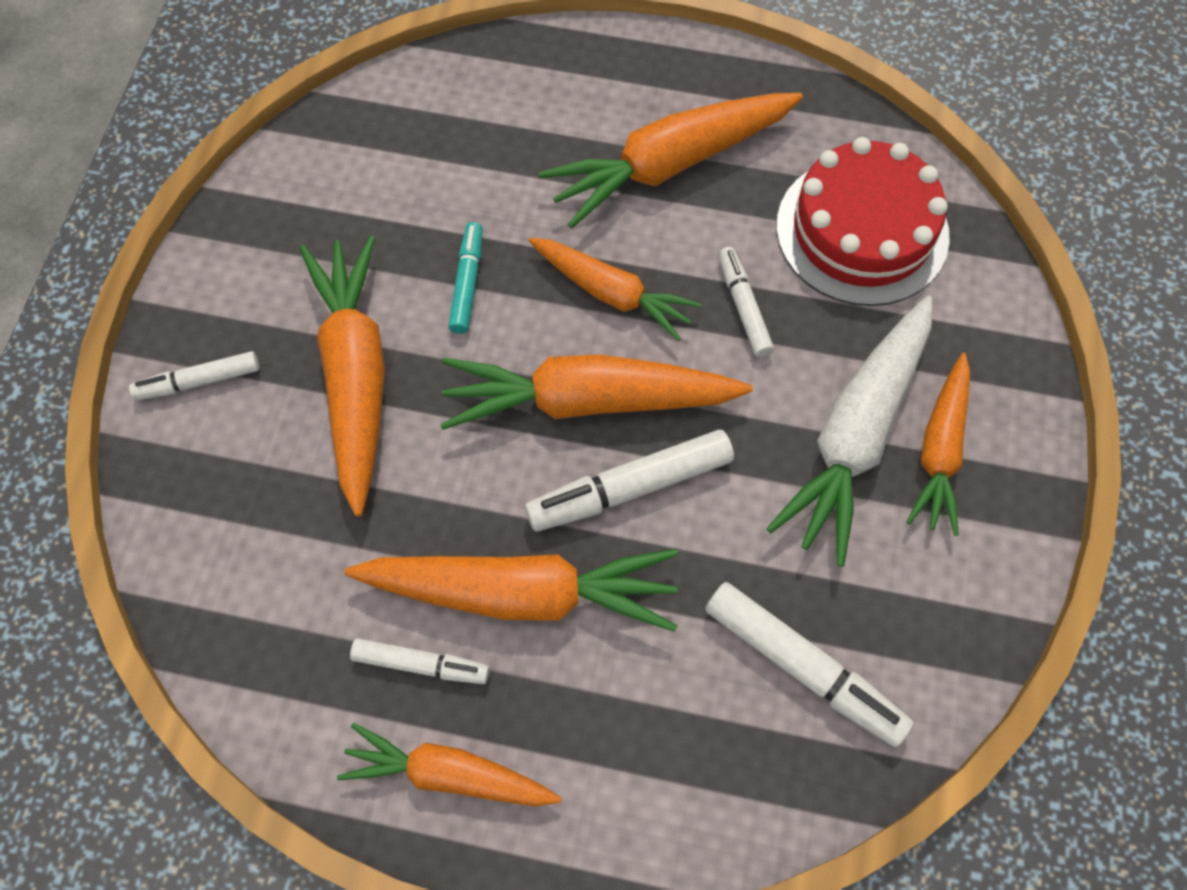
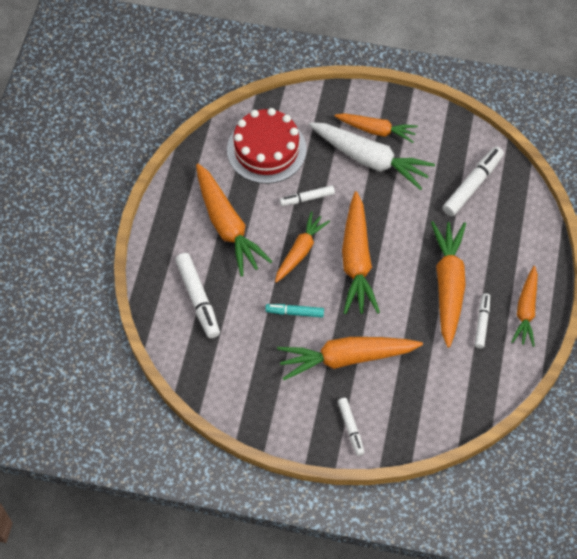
camera: 90 degrees left, 5 degrees down
(630, 488) = (398, 245): white marker -> white marker (198, 299)

